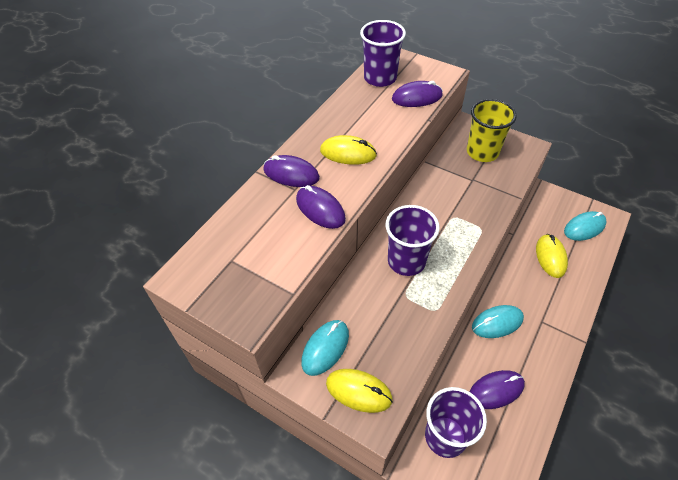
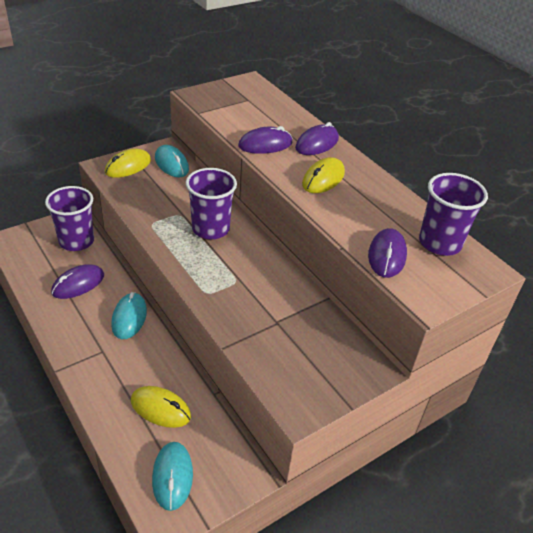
camera: 110 degrees right, 10 degrees down
(482, 152) = (316, 355): yellow cup -> none
(496, 390) = (78, 284): purple mouse -> purple mouse turned 45 degrees clockwise

